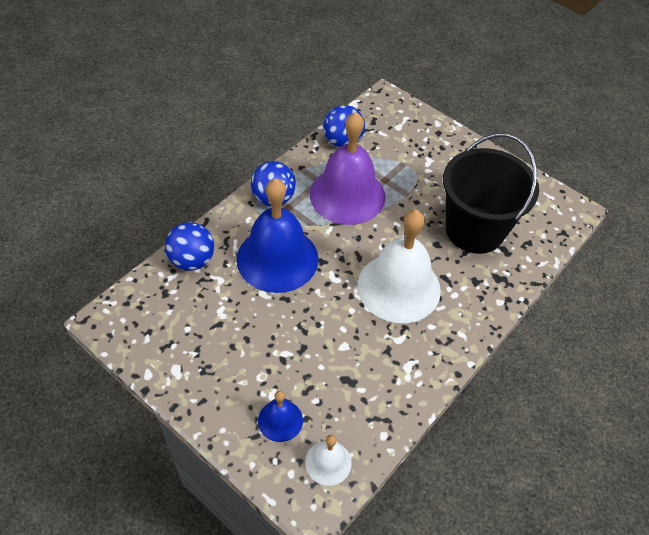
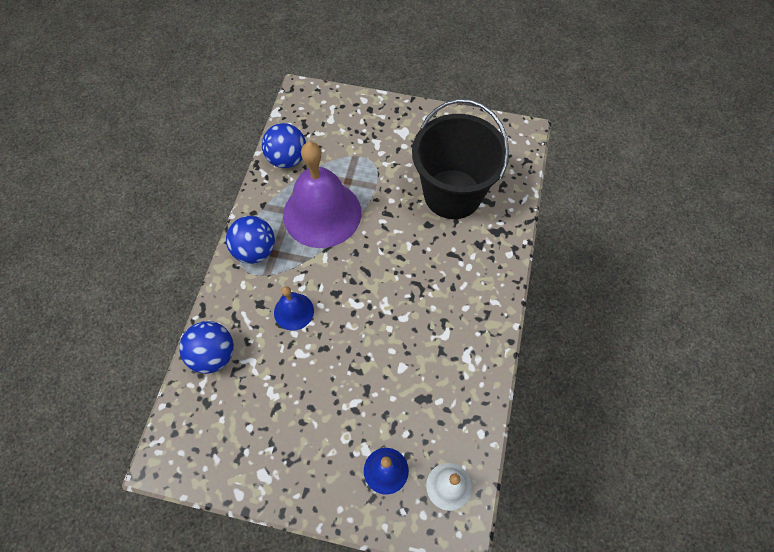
camera: 25 degrees left, 10 degrees up
(277, 258) = (293, 311): blue bell -> blue bell, size x0.47
(399, 287) = (418, 284): white bell -> none

